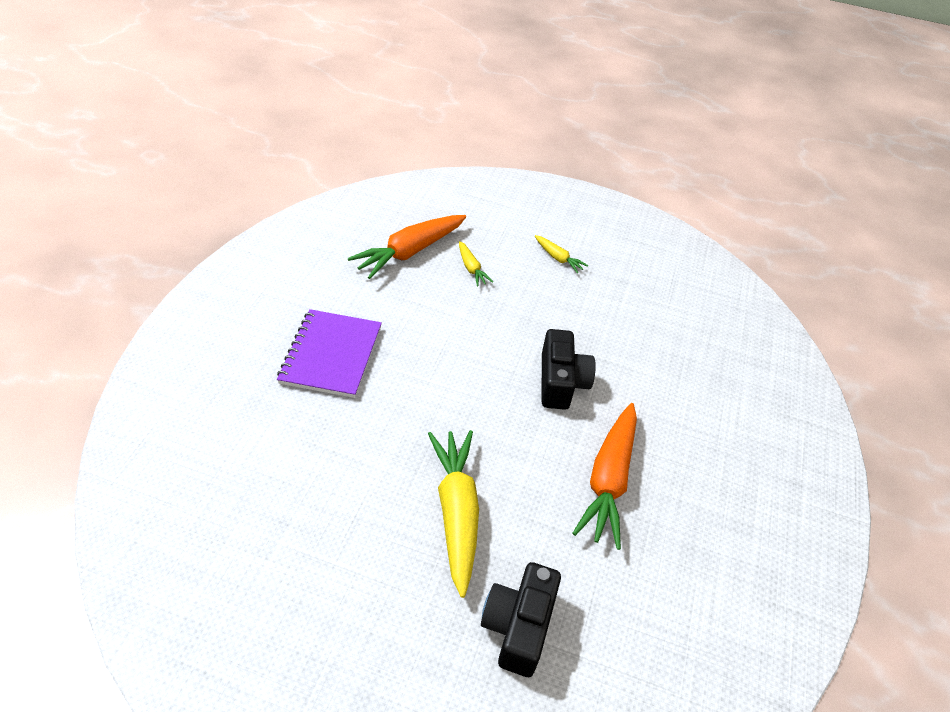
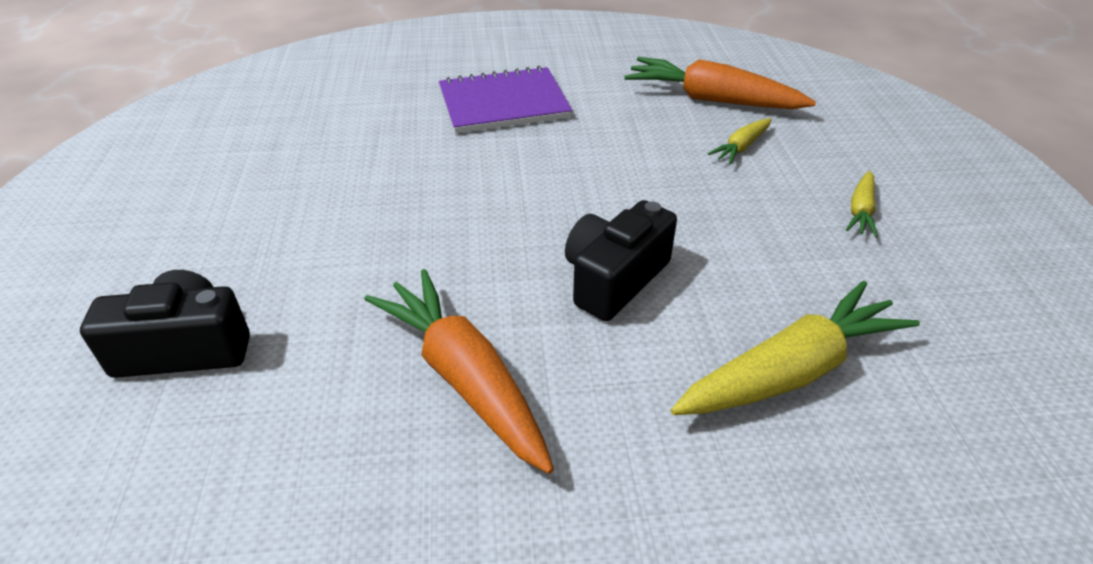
camera: 70 degrees right, 5 degrees down
(456, 512) = (336, 249): yellow carrot -> yellow carrot (791, 371)
(561, 382) = (614, 279): black camera -> black camera turned 150 degrees clockwise
(608, 480) = (464, 378): orange carrot -> orange carrot turned 60 degrees clockwise

